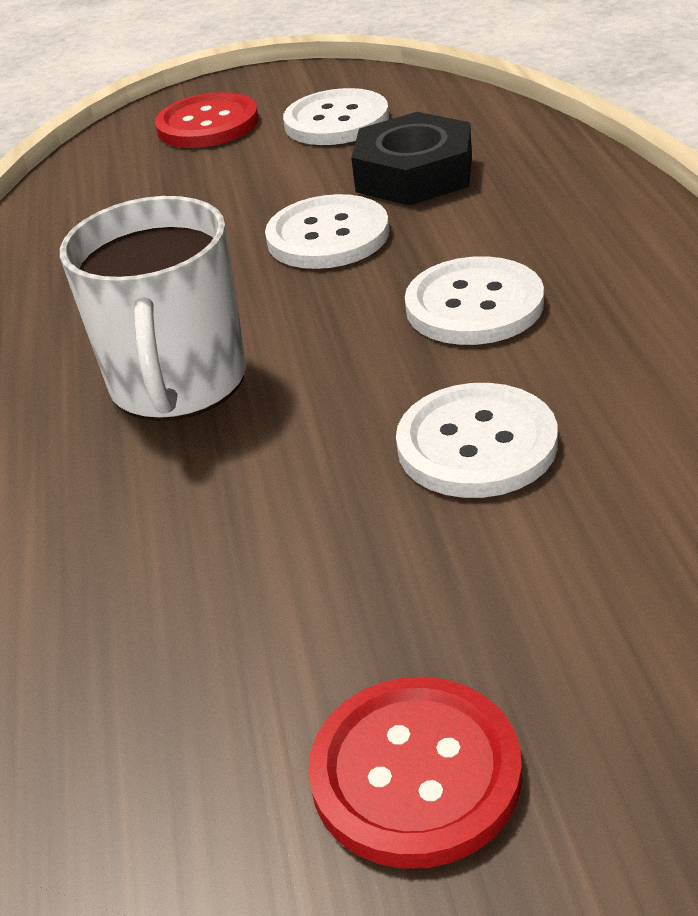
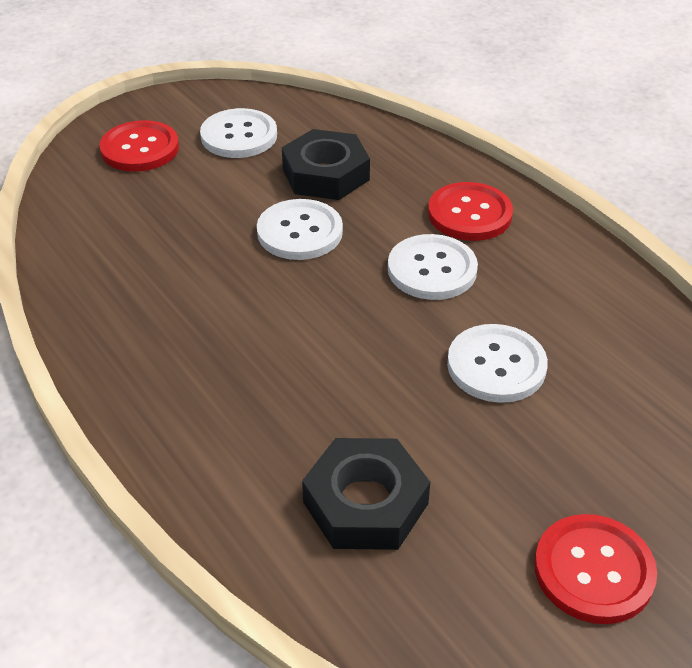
camera: 30 degrees left, 5 degrees up
(153, 583) = (365, 503): none -> black nut
(178, 383) = (277, 362): white mug -> none
(583, 244) = (469, 214): none -> red button

